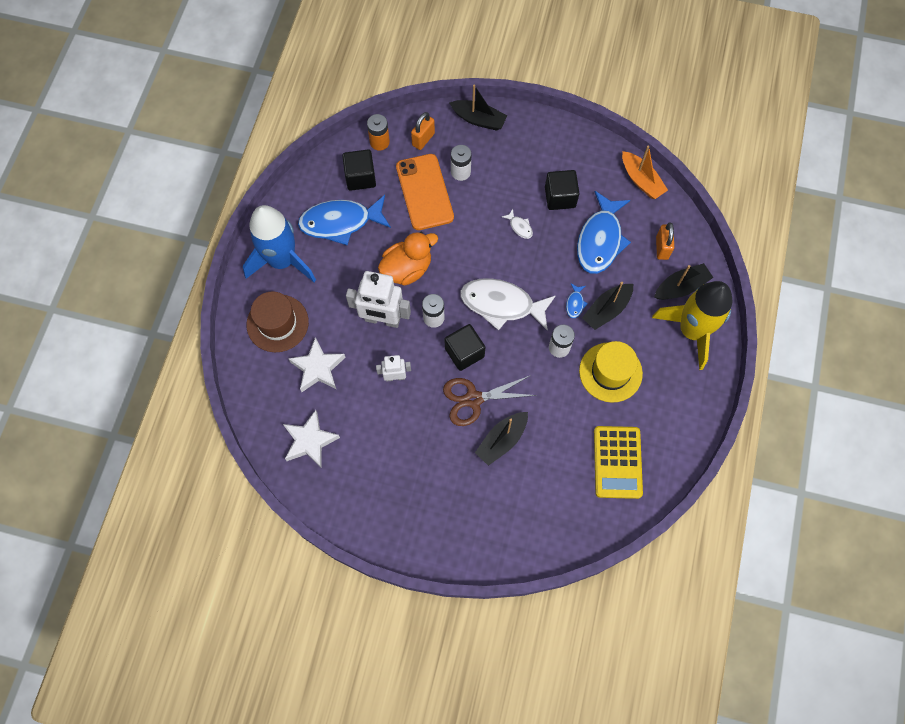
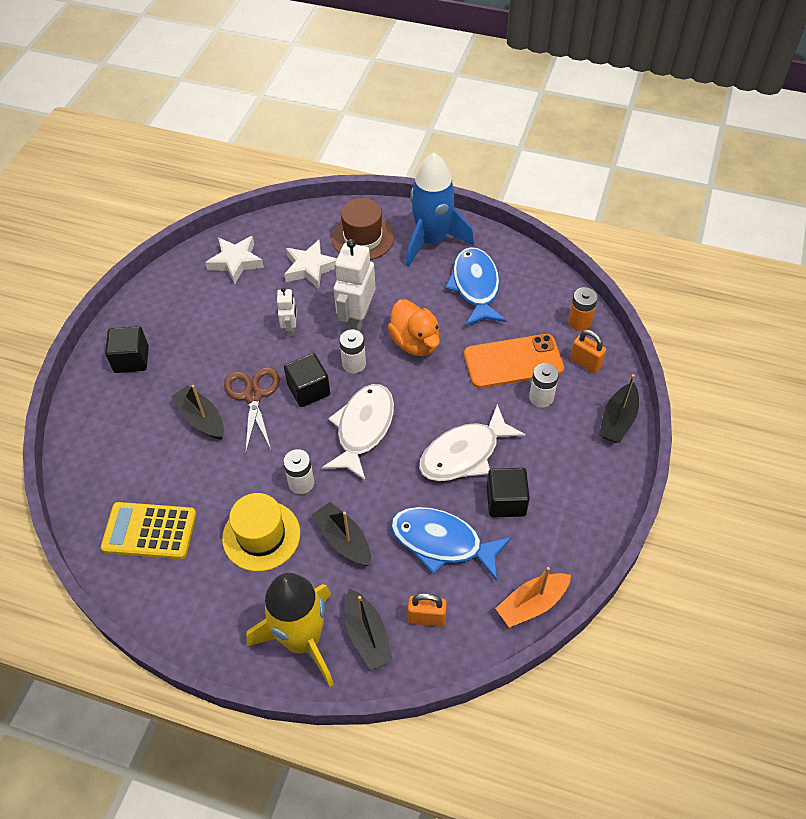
camera: 95 degrees right, 15 degrees down
(360, 177) = (532, 304): black cube -> black cube (131, 359)
(519, 227) = (464, 454): white fish -> white fish, size x2.49
(575, 303) = (356, 505): blue fish -> none

